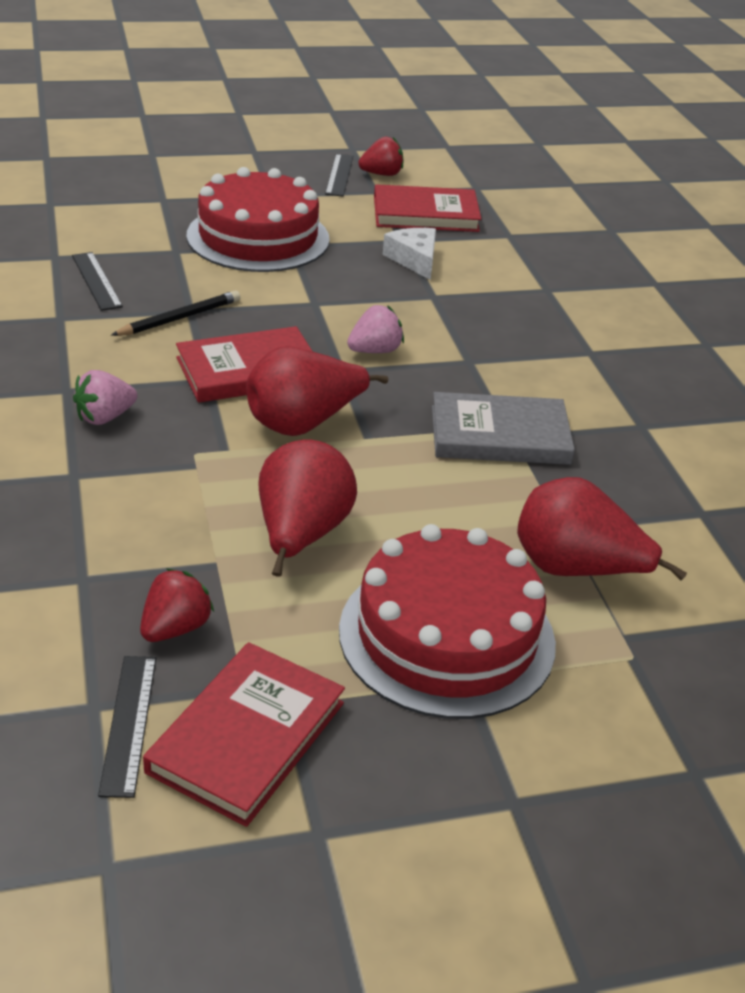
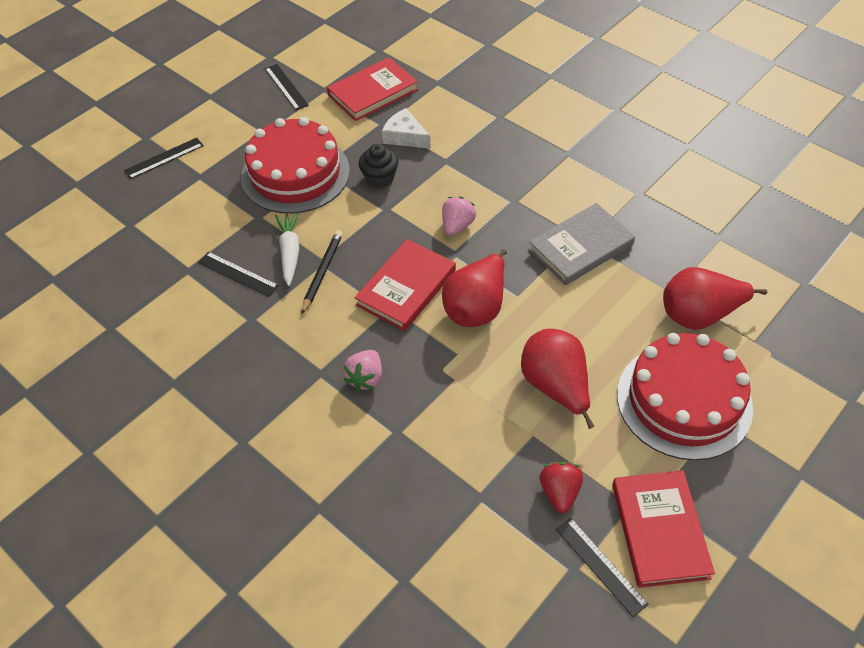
camera: 30 degrees left, 15 degrees up
(148, 174) = (164, 158): none -> black ruler
(169, 289) = (290, 252): none -> white carrot
(341, 278) = (379, 178): none -> black cupcake
(381, 174) = (311, 71): red strawberry -> none

